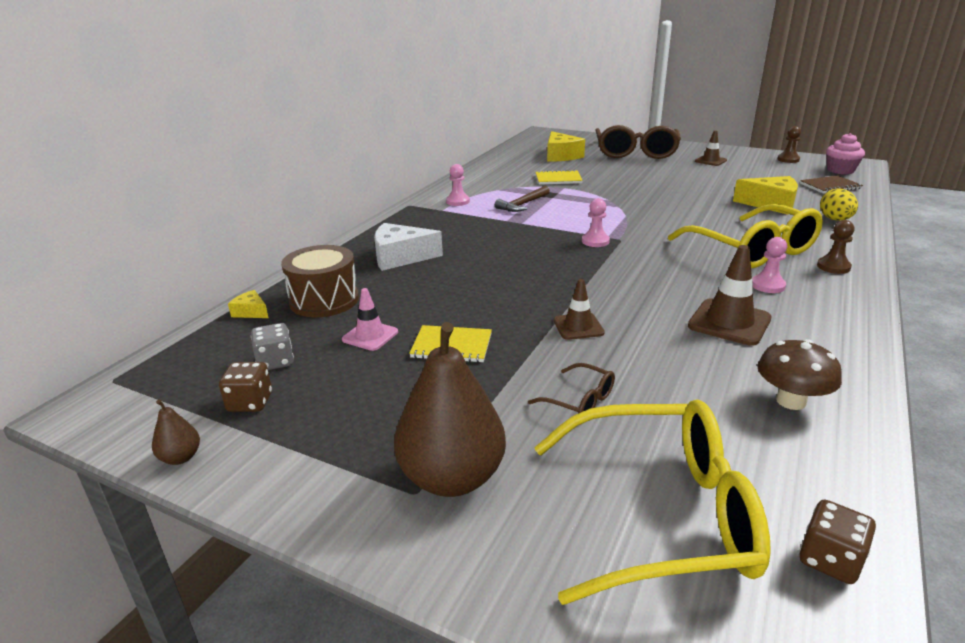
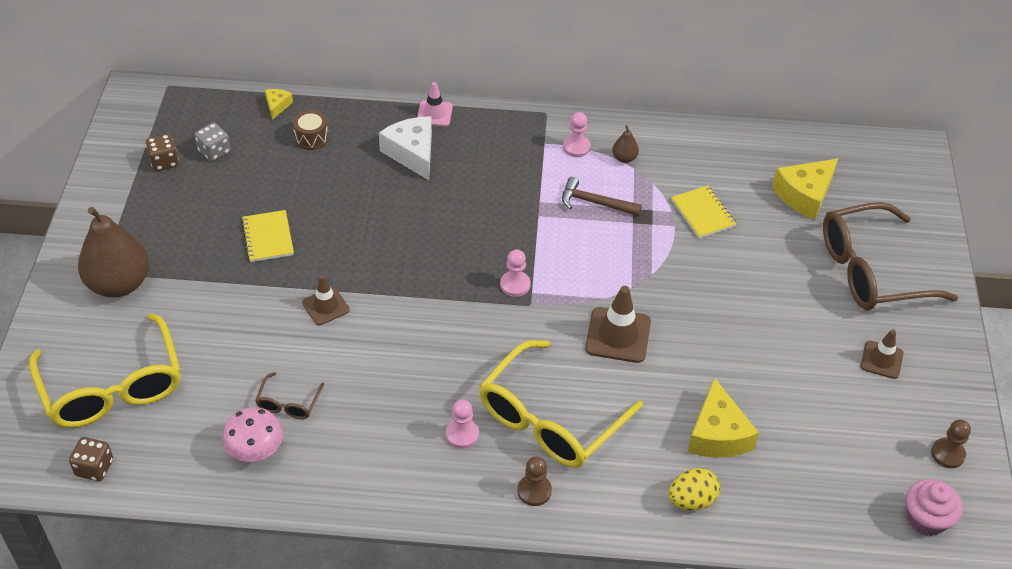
camera: 65 degrees right, 20 degrees up
(181, 457) = (104, 159): brown pear -> brown pear (624, 158)
(324, 300) = (311, 138): brown drum -> brown drum, size x0.57
(370, 336) = (266, 186): pink traffic cone -> pink traffic cone (434, 113)
(579, 400) = (218, 327): brown glasses -> brown glasses (288, 403)
(729, 322) = (371, 407): brown traffic cone -> brown traffic cone (618, 335)
(791, 401) = (256, 451): brown mushroom -> pink mushroom
(830, 186) = (835, 502): brown notebook -> none

